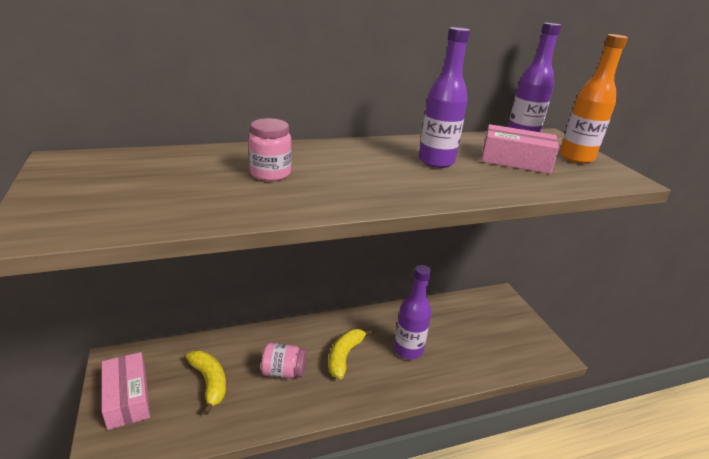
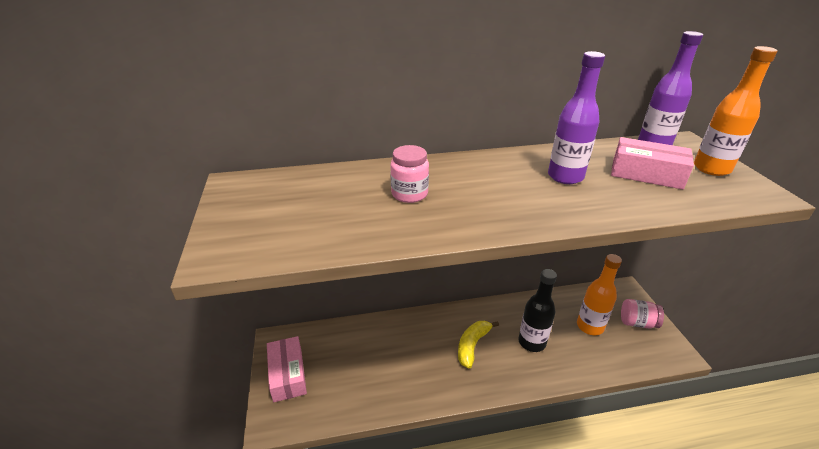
camera: 10 degrees right, 5 degrees up
(209, 382) = (354, 364): yellow banana -> none
(283, 372) = (418, 358): pink jar -> pink jar (637, 322)
(408, 350) = (532, 342): purple bottle -> black bottle
(467, 332) = (590, 326): none -> orange bottle

